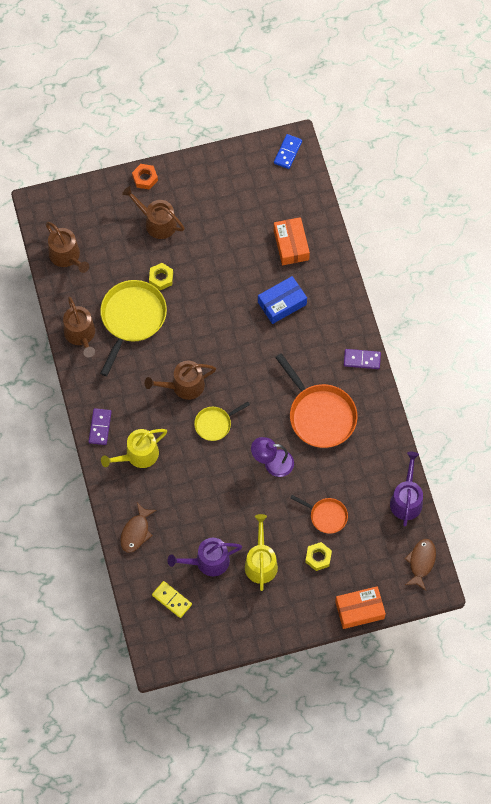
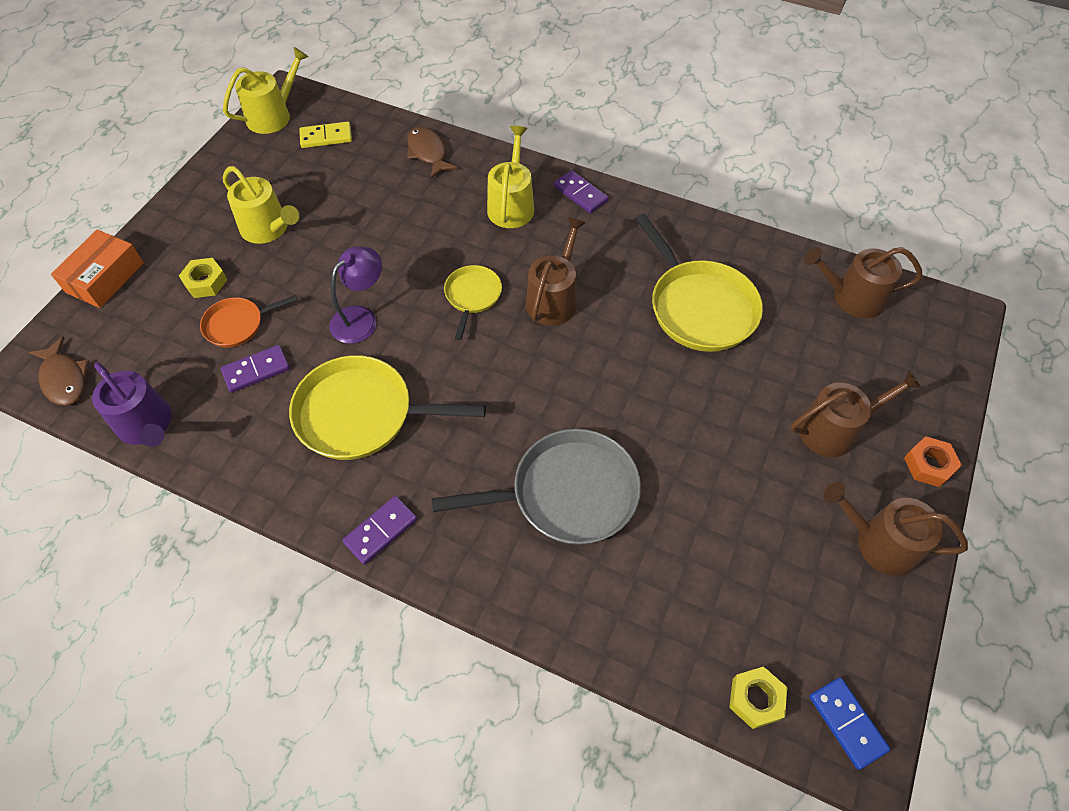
camera: 130 degrees right, 10 degrees down
(81, 334) = (720, 245): brown watering can -> brown watering can (879, 543)
(161, 278) = (735, 375): yellow nut -> yellow nut (755, 699)
(181, 648) = (273, 116): none -> yellow watering can
(208, 561) = (326, 187): purple watering can -> none
(282, 303) = (567, 493): blue box -> grey pan
(291, 245) = (655, 583): orange box -> none
(320, 415) = (362, 414): orange pan -> yellow pan
(340, 481) = (256, 370): none -> purple domino

